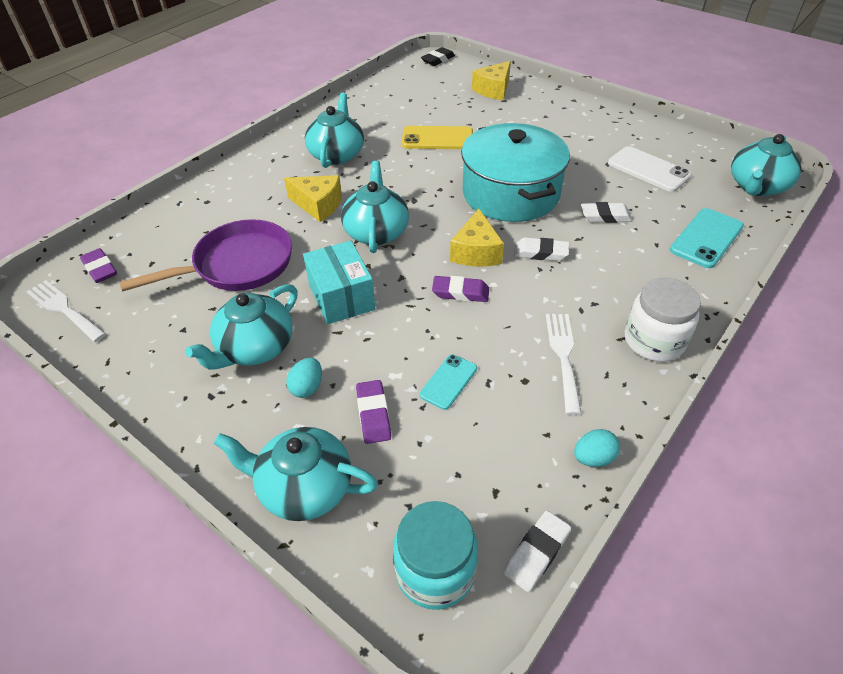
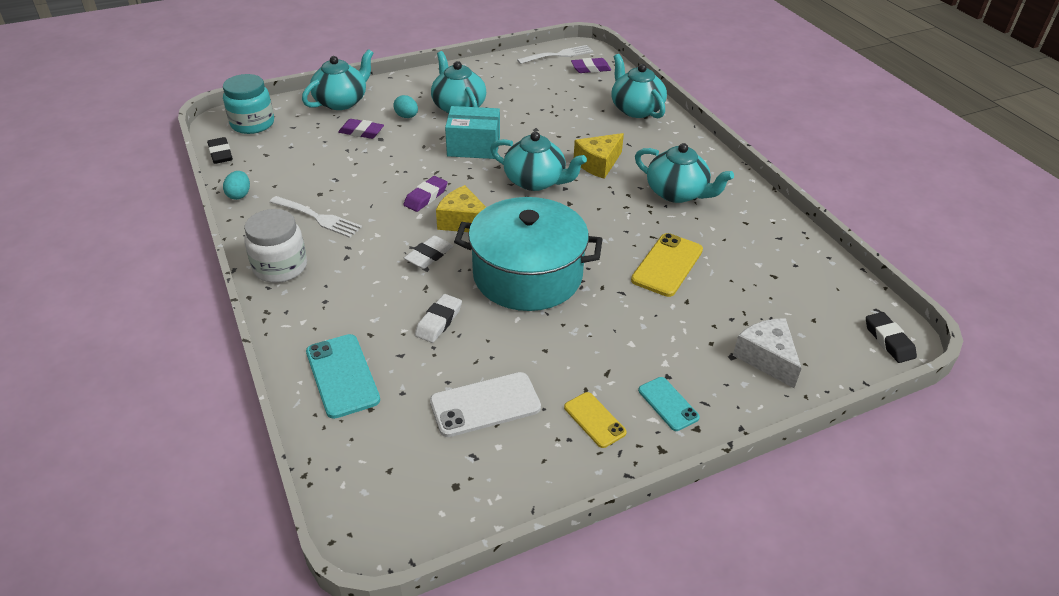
camera: 115 degrees right, 5 degrees down
(238, 265) = (549, 115): purple pan -> none
(448, 382) = (353, 164): turquoise phone -> turquoise phone (668, 404)
(493, 90) = (766, 358): yellow cheese -> white cheese
(536, 553) = (221, 154): white eraser -> black eraser
(609, 130) = (594, 420): none -> yellow phone
(757, 187) = (372, 488): turquoise teapot -> turquoise teapot (636, 109)

